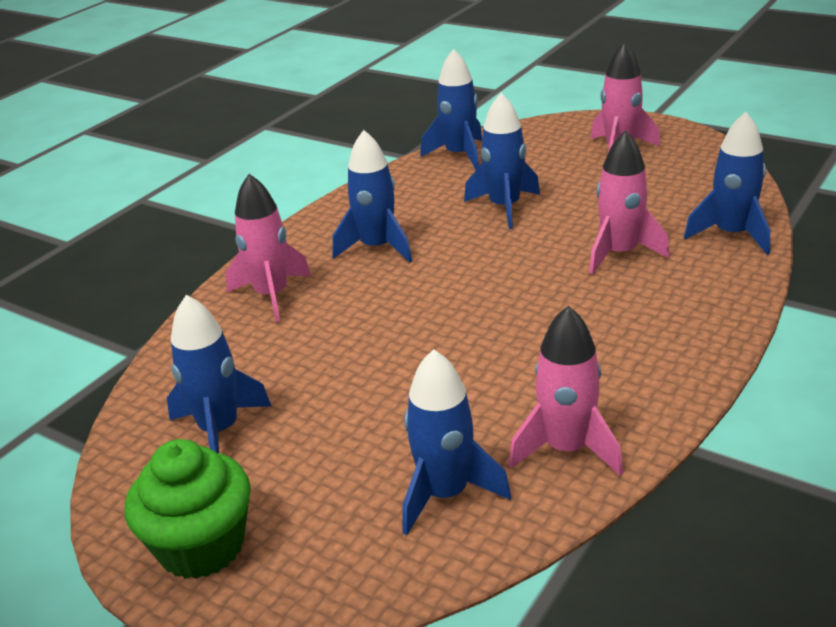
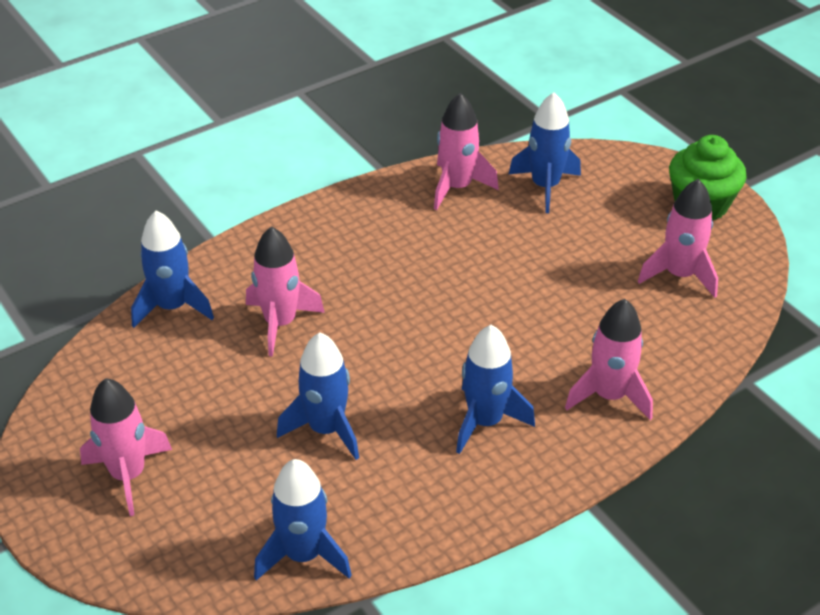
camera: 160 degrees left, 10 degrees up
(219, 430) = (679, 275): blue rocket -> pink rocket

